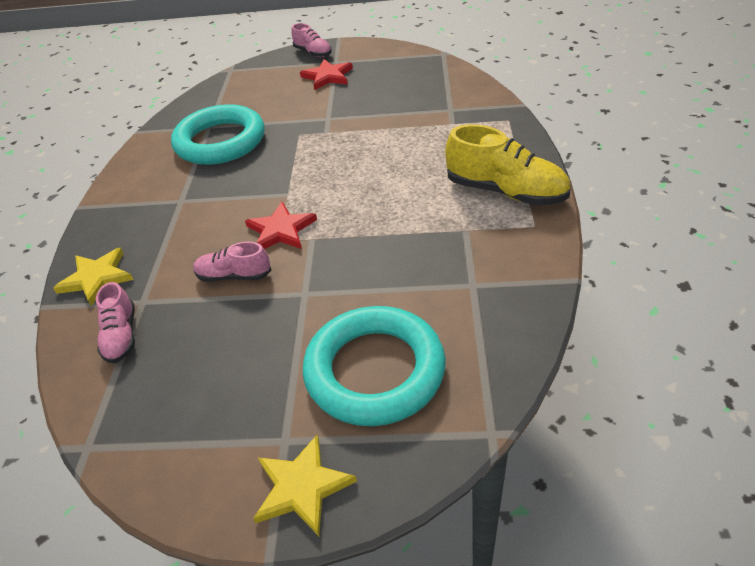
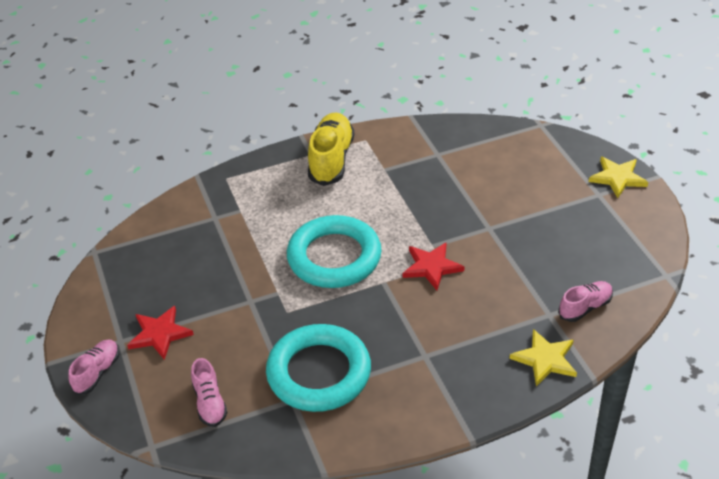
camera: 115 degrees left, 0 degrees up
(234, 276) = (494, 272): pink shoe -> pink shoe (209, 403)
(374, 371) = (530, 175): turquoise ring -> turquoise ring (334, 257)

